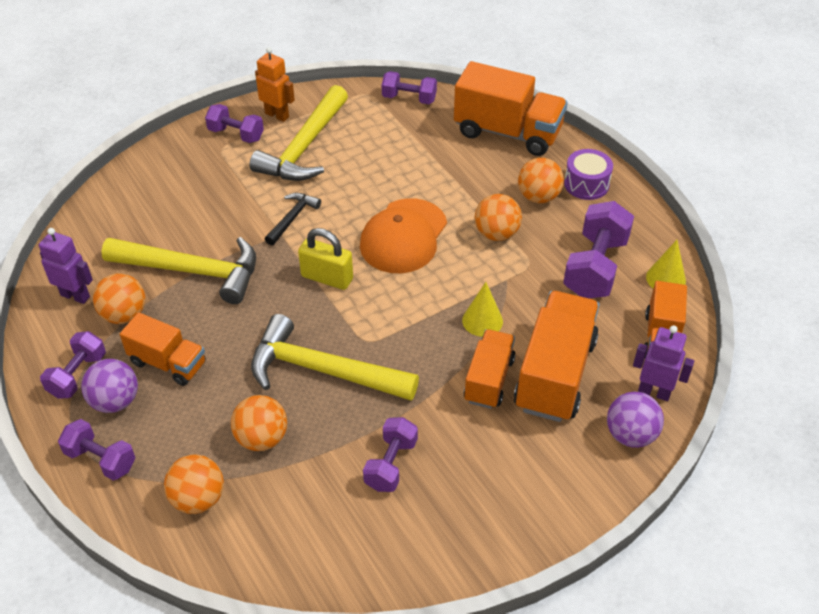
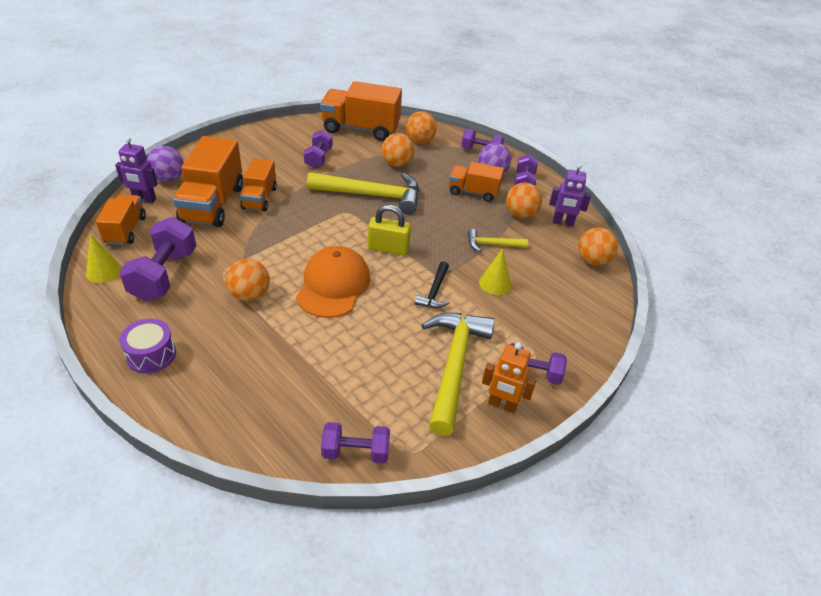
camera: 165 degrees right, 5 degrees down
(193, 271) = (492, 244): yellow hammer -> yellow hammer, size x0.49
(482, 320) = (263, 230): yellow cone -> yellow cone (495, 283)
(507, 132) = (231, 413): orange truck -> orange truck (360, 129)
(538, 197) = (205, 335): orange ball -> orange ball (592, 261)

